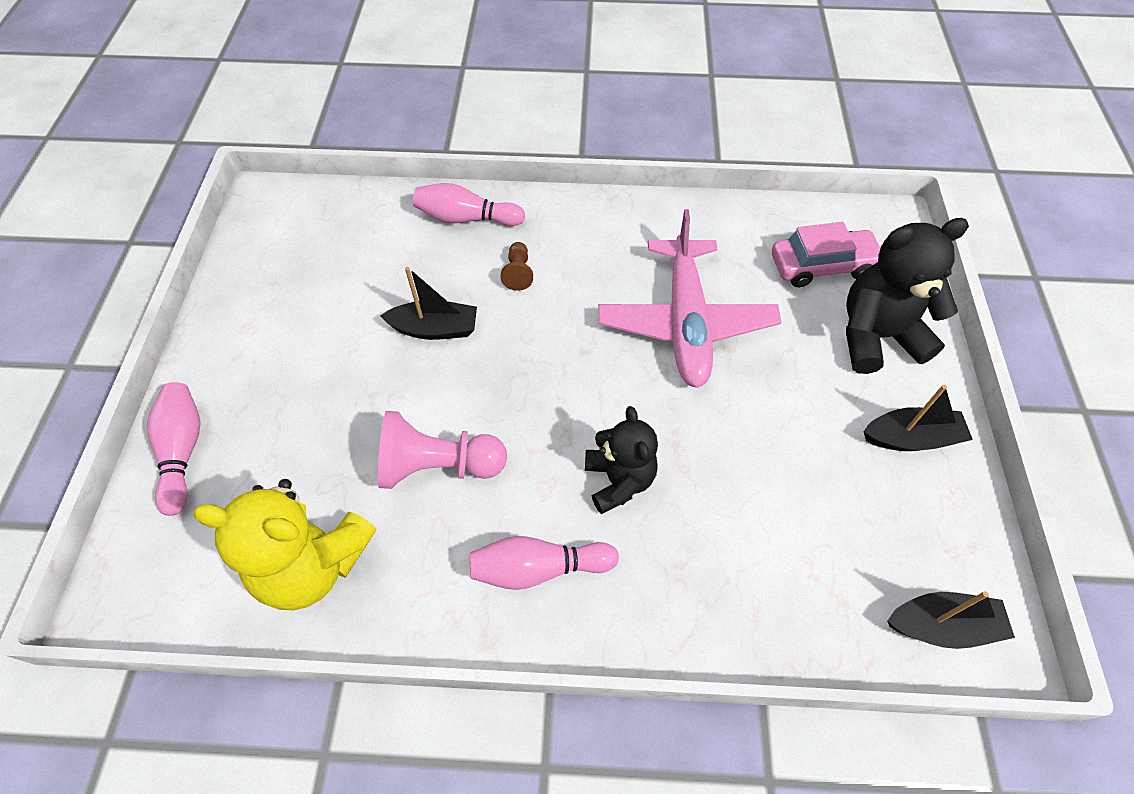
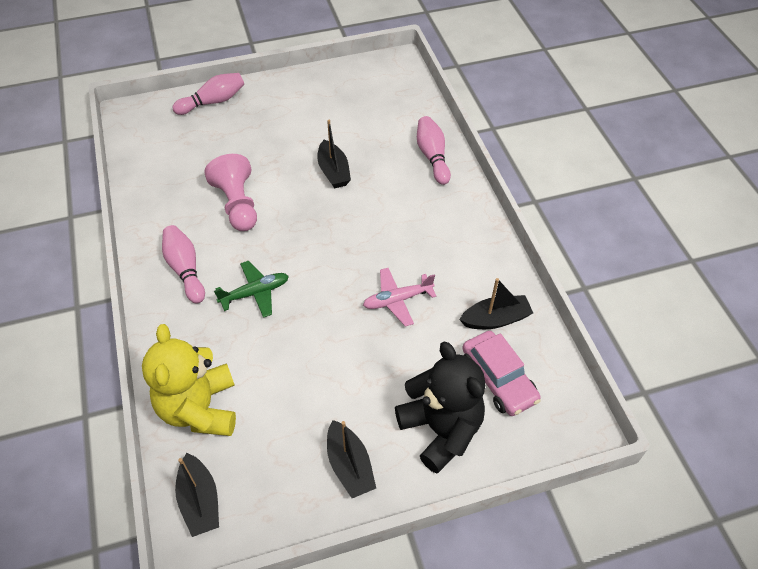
camera: 70 degrees right, 5 degrees down
(313, 564) = (163, 175): yellow teddy bear -> yellow teddy bear (200, 408)
(518, 273) = (398, 197): brown pawn -> none
(619, 480) = (255, 293): black teddy bear -> green plane
(685, 323) = (397, 300): pink plane -> pink plane, size x0.53
(742, 242) = (495, 319): none -> black boat

